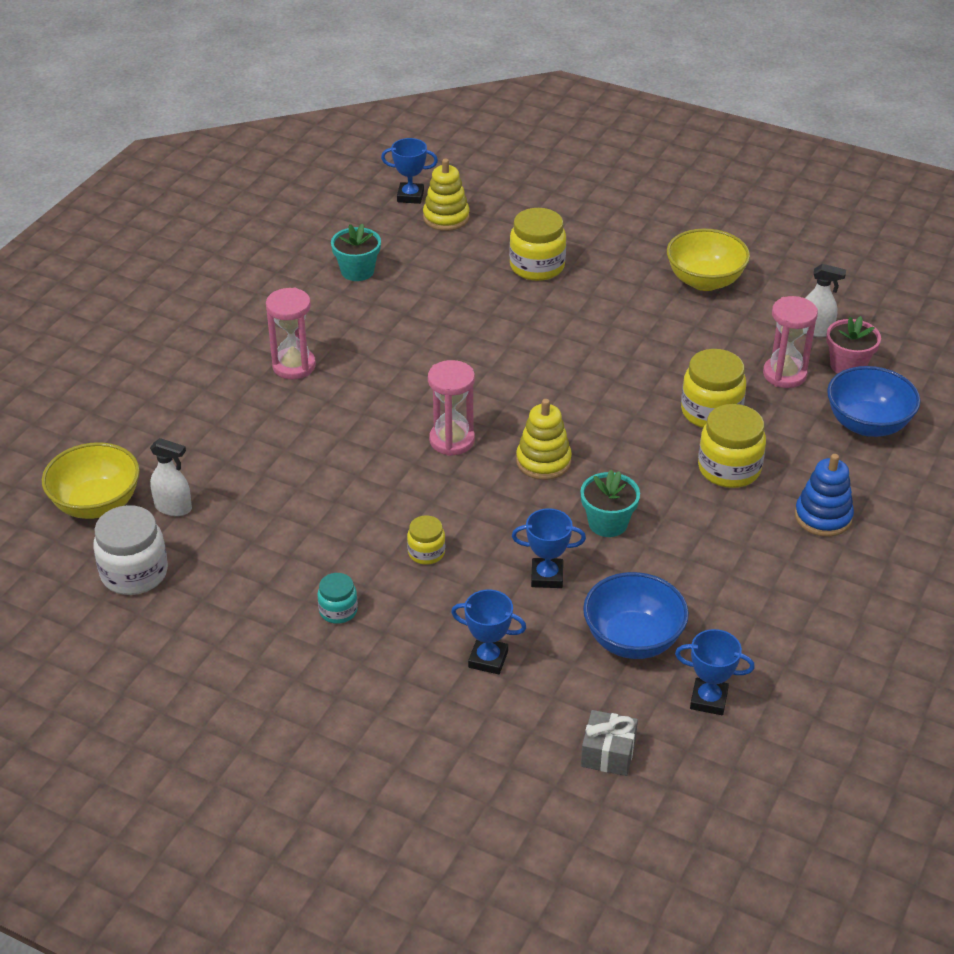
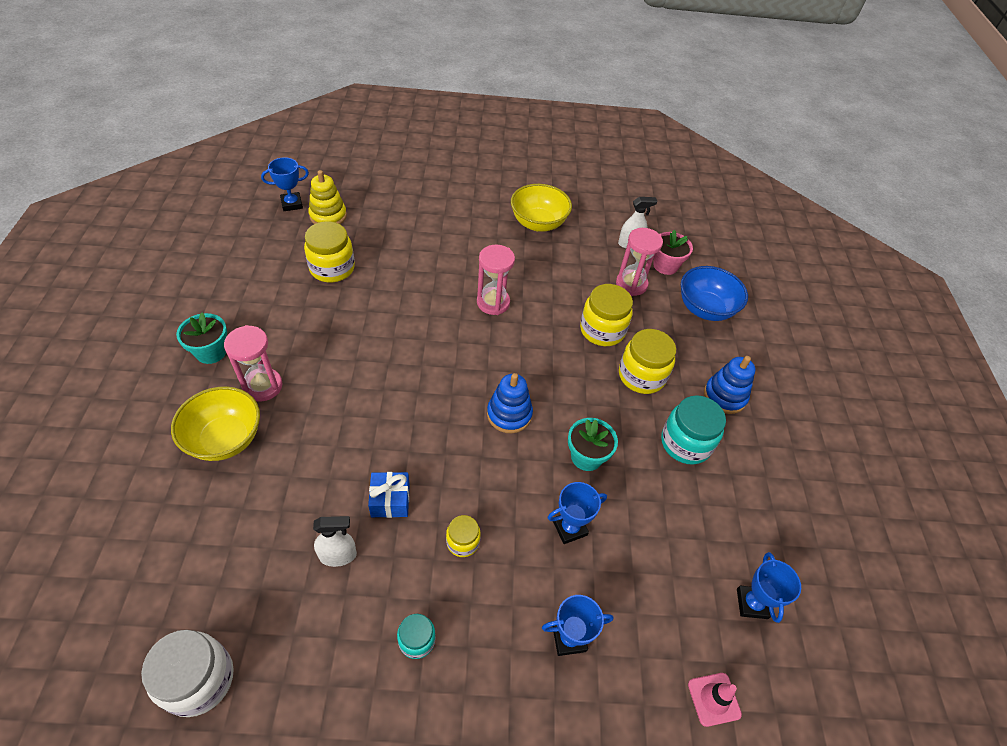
camera: 30 degrees left, 10 degrees up
(96, 504) = (127, 607): yellow bowl -> yellow bowl (225, 439)
(173, 508) = (210, 581): white spray bottle -> white spray bottle (338, 555)
(357, 271) = (278, 280): turquoise flower pot -> turquoise flower pot (211, 352)
(372, 498) = (390, 500): none -> blue gift
(452, 440) = (429, 418): pink hourglass -> pink hourglass (493, 303)
(537, 266) = (416, 241): yellow jar -> yellow jar (332, 268)
(543, 461) = (509, 414): yellow stacking toy -> blue stacking toy
(608, 753) = (714, 699): grey gift -> pink traffic cone
(633, 639) = (666, 566): blue bowl -> none
(708, 700) = (752, 603): blue trophy -> blue trophy turned 75 degrees counterclockwise
(737, 545) = (685, 443): none -> turquoise jar

